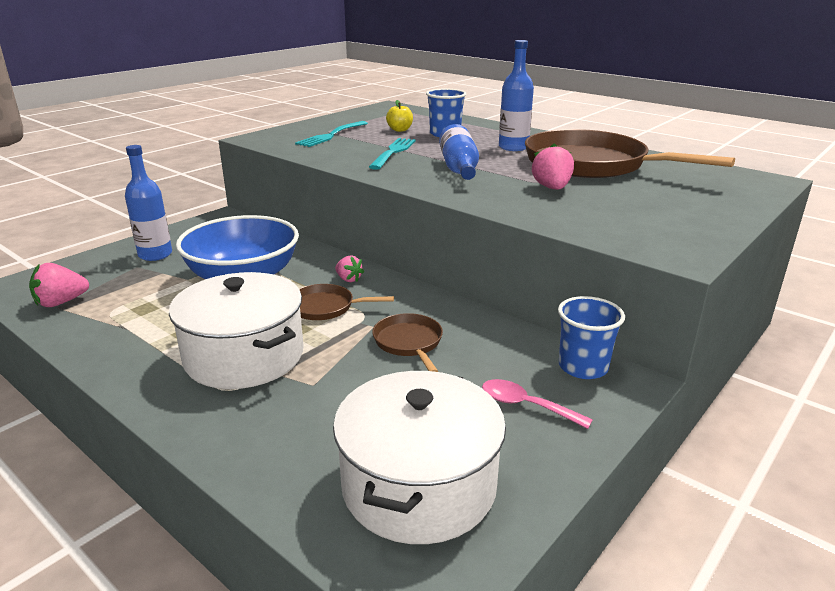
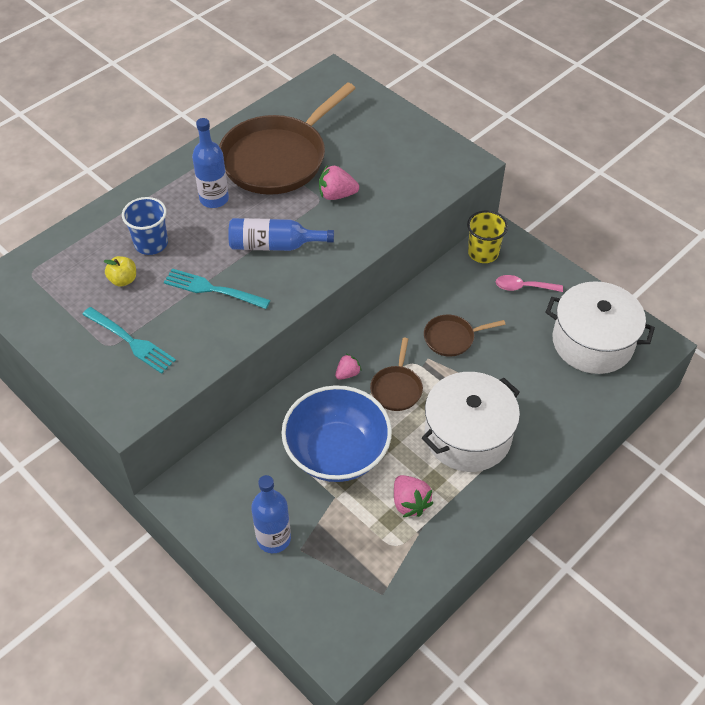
camera: 85 degrees left, 25 degrees up
(61, 302) = (374, 593): pink strawberry -> pink strawberry (410, 503)
(526, 405) = (523, 287): pink spoon -> pink spoon turned 60 degrees clockwise
(583, 367) = (483, 253): blue cup -> yellow cup

